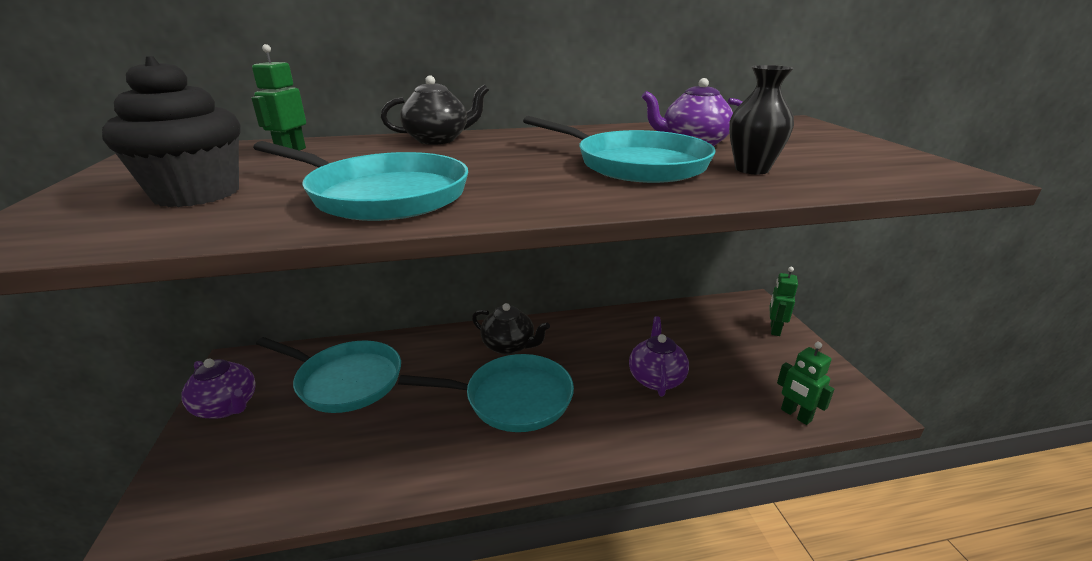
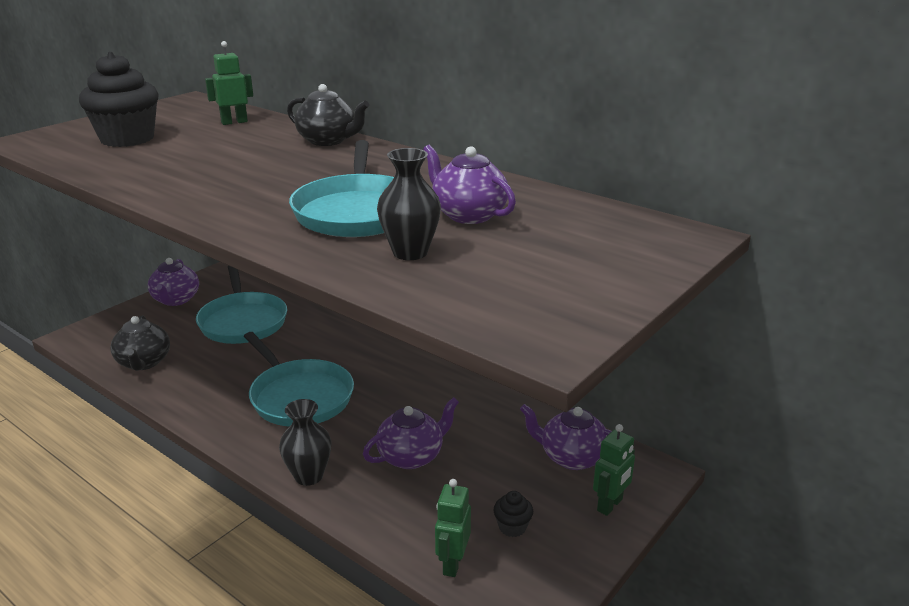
camera: 50 degrees right, 0 degrees up
(383, 195) = (176, 172): turquoise pan -> none
(509, 346) = (365, 363): black teapot -> black teapot (144, 362)
(632, 441) = (309, 476): none -> black vase
(716, 320) = (571, 457): none -> purple teapot
(772, 373) = (512, 527): none -> black cupcake
(774, 329) = (610, 505): green robot -> green robot turned 150 degrees clockwise

